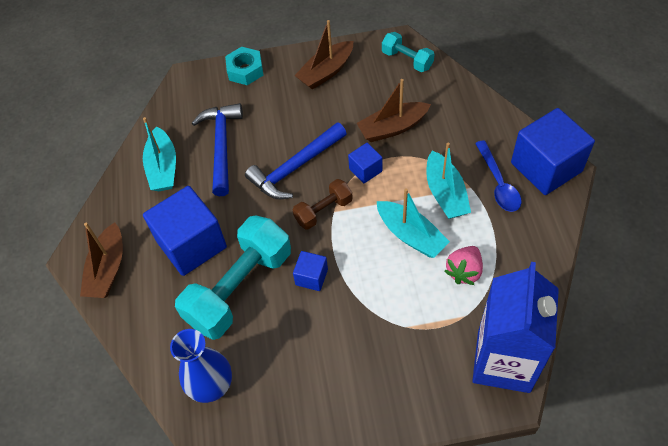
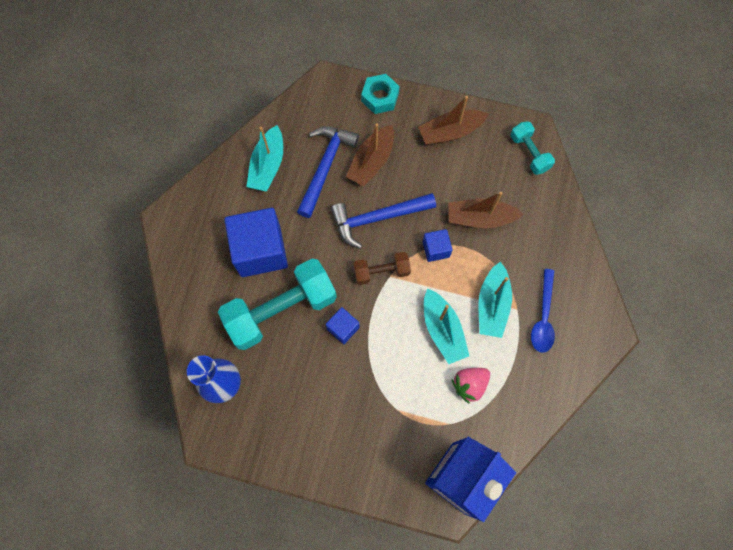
camera: 20 degrees right, 15 degrees up
(108, 269) = (185, 242): brown boat -> brown boat (371, 161)
(546, 167) = (594, 321): blue cube -> none

